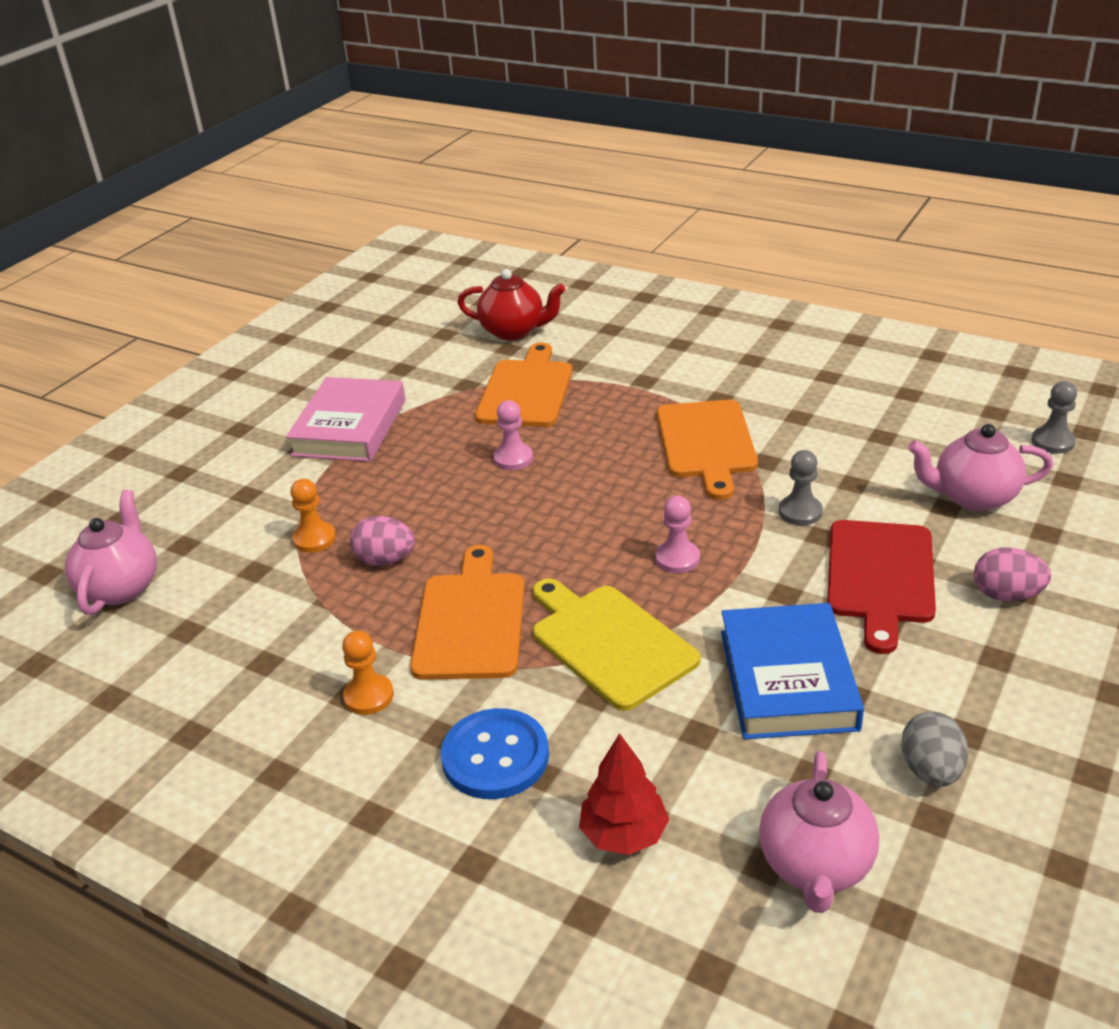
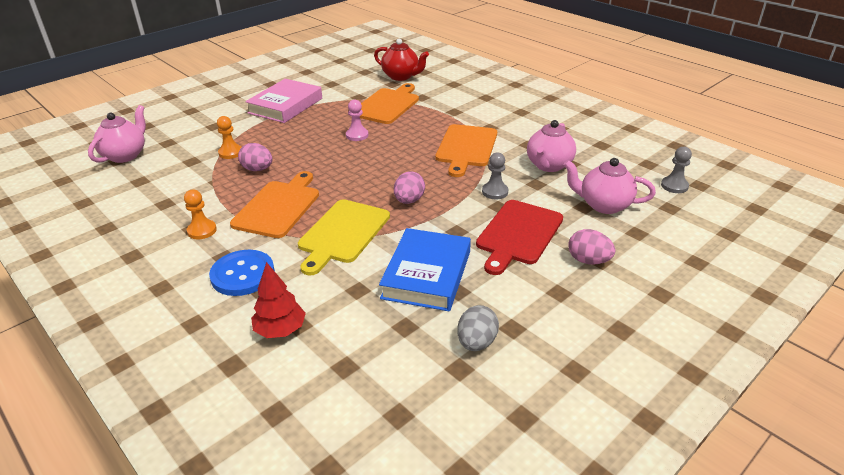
camera: 15 degrees right, 0 degrees up
(609, 642) = (342, 233): yellow cutting board -> yellow cutting board turned 135 degrees counterclockwise
(677, 558) = (409, 200): pink pawn -> pink egg
(815, 866) = (373, 375): pink teapot -> pink teapot (548, 165)

